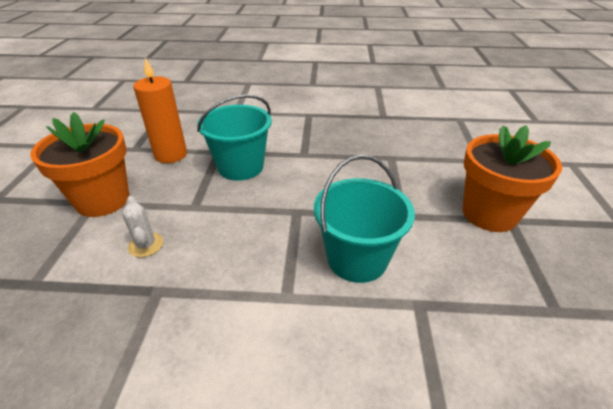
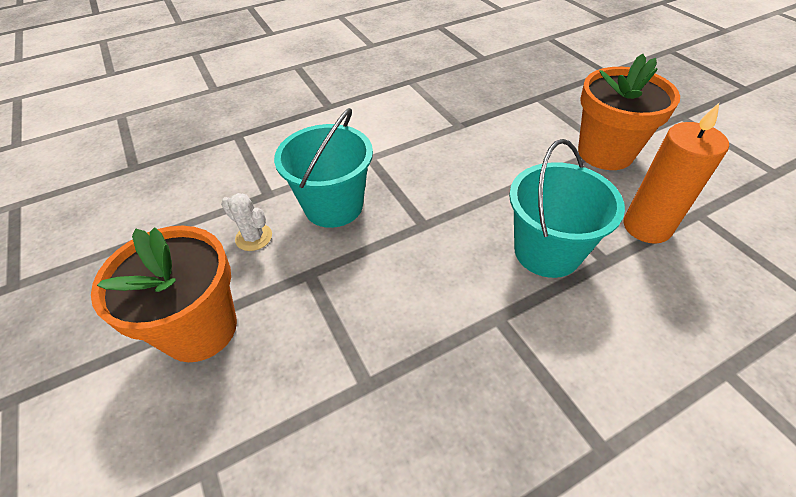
camera: 150 degrees right, 10 degrees up
(146, 245) = (510, 142): white cactus -> white cactus (254, 237)

